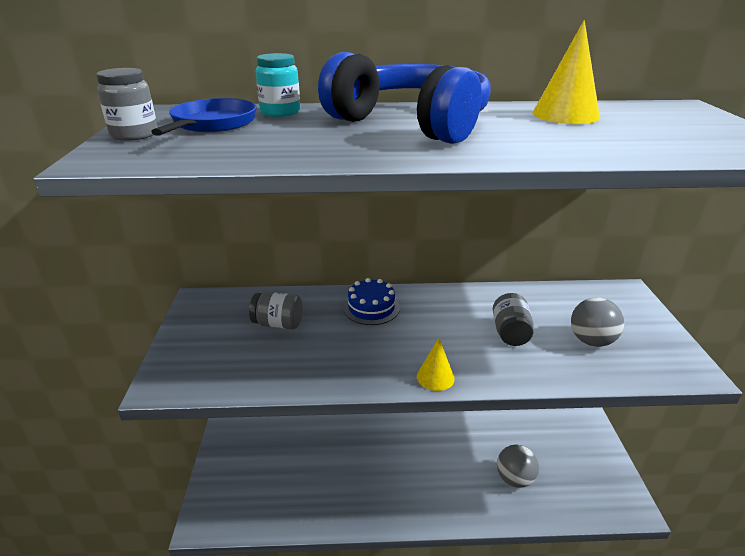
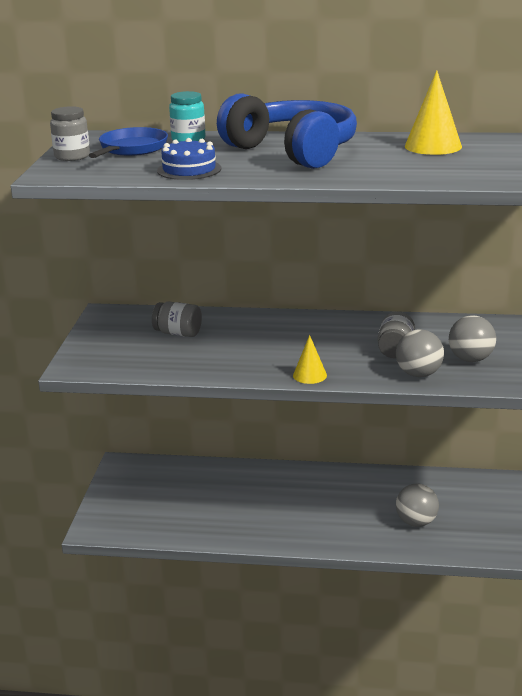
camera: 10 degrees right, 5 degrees down
(371, 308) = (269, 326): blue cake -> blue cake (189, 169)
(550, 367) = (418, 374): none -> grey ball

